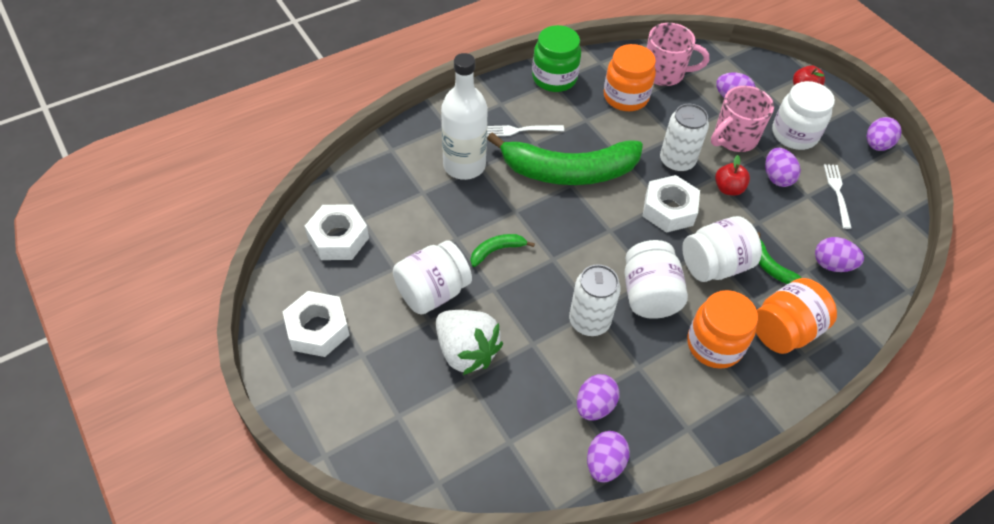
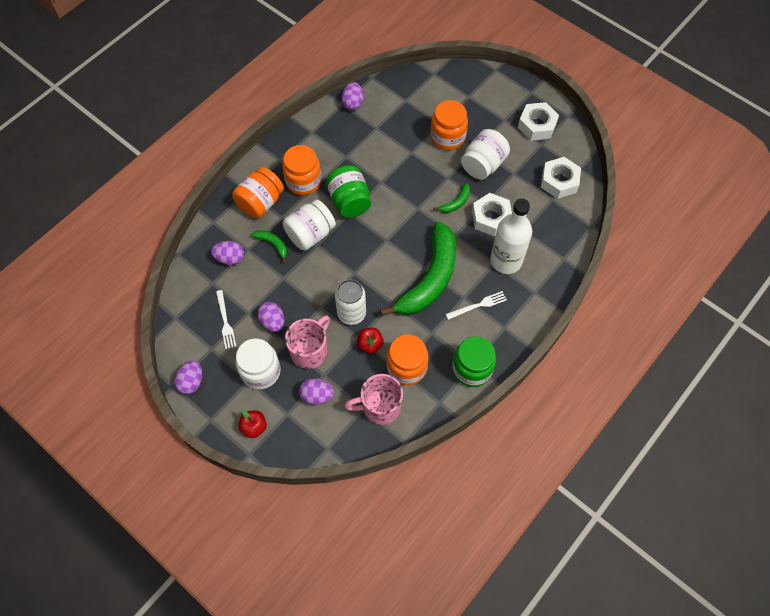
camera: 165 degrees right, 10 degrees up
(466, 351) = (447, 137): white strawberry -> orange jar
(568, 171) = (430, 279): green banana -> green banana turned 135 degrees clockwise
(589, 321) = (382, 174): white can -> none
(594, 406) = (366, 129): purple egg -> none
(649, 295) = (349, 201): white jar -> green jar
(669, 209) = (349, 268): white nut -> white nut (491, 218)
(728, 189) = (308, 300): red apple -> red apple (370, 344)

